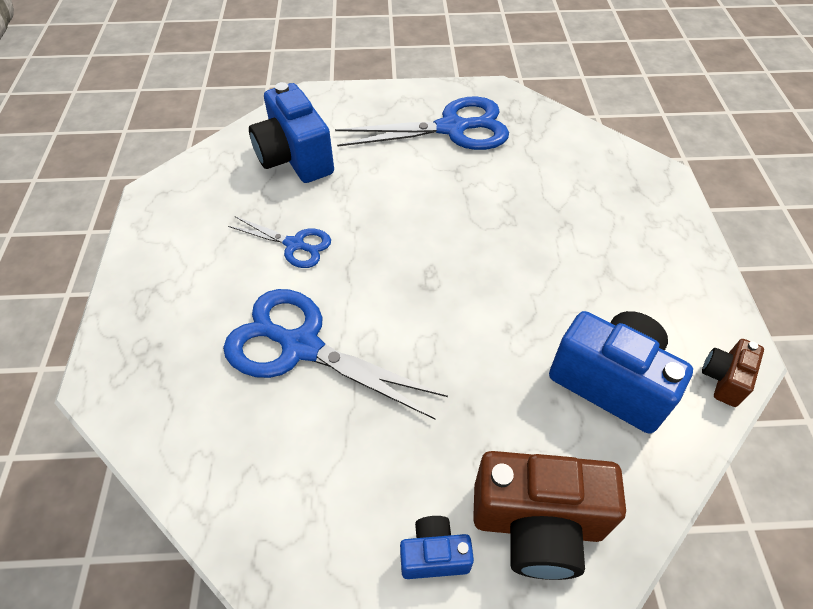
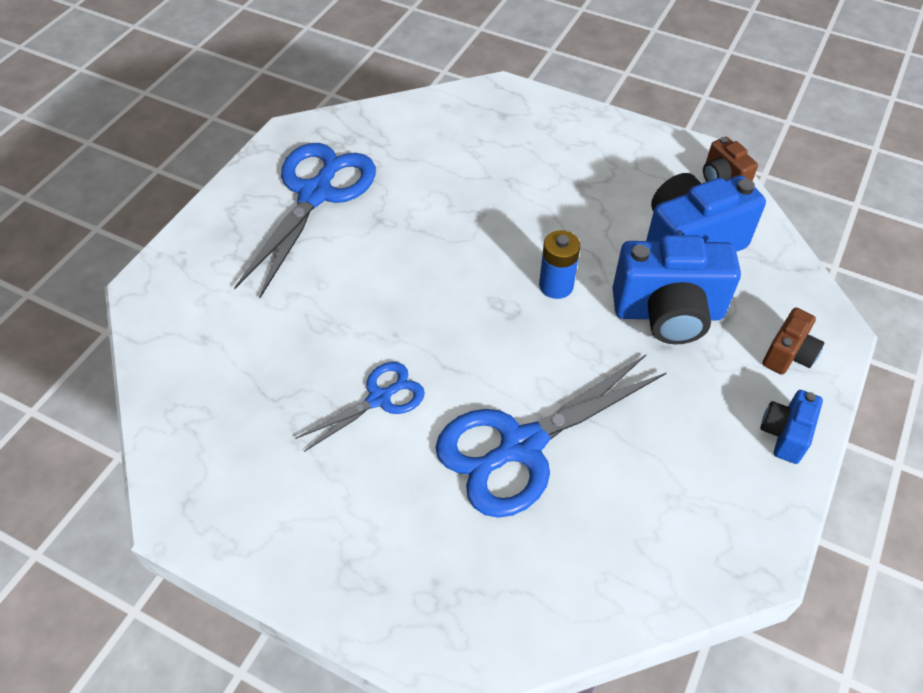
camera: 60 degrees left, 0 degrees up
(295, 158) = (242, 346): blue camera -> blue camera (668, 313)
(477, 302) = (556, 286): none -> blue battery
(537, 524) = (788, 355): brown camera -> brown camera, size x0.51

